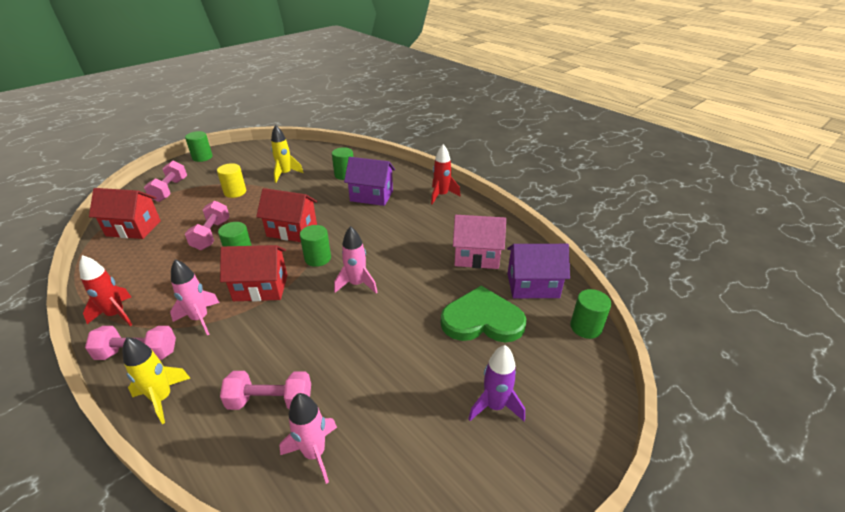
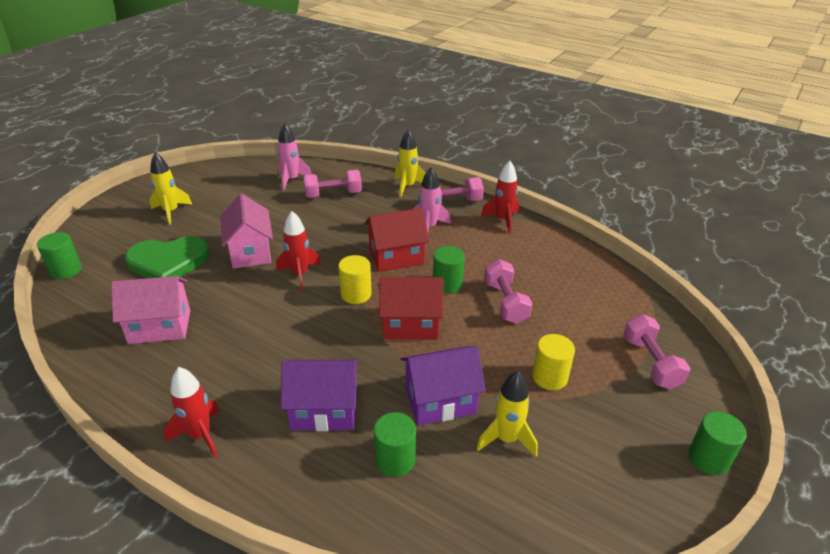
camera: 165 degrees right, 0 degrees up
(133, 228) = (607, 295): red house -> none
(318, 258) = (356, 294): green cylinder -> yellow cylinder
(357, 284) = (300, 274): pink rocket -> red rocket
(398, 318) = (250, 252): none -> pink house
(495, 406) = (171, 212): purple rocket -> yellow rocket
(532, 285) = (101, 301): purple house -> purple house (440, 401)

